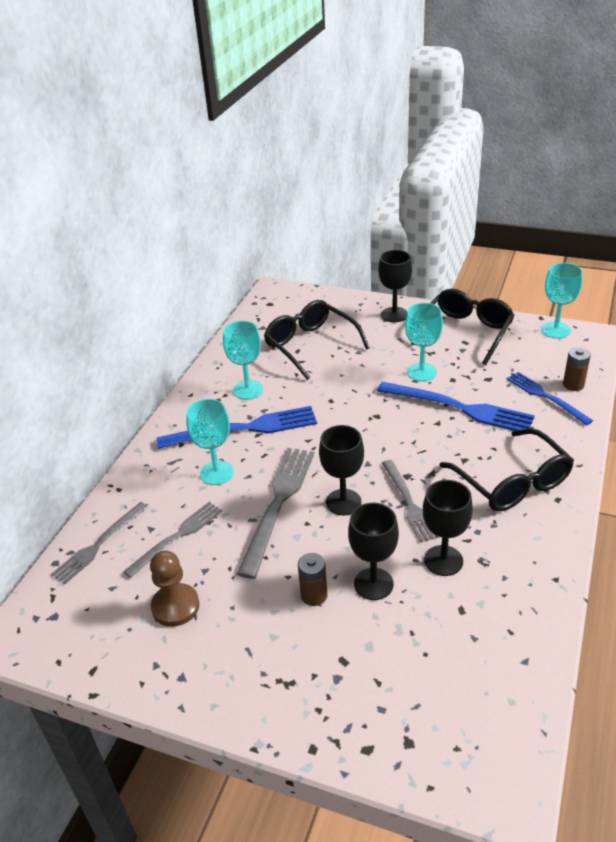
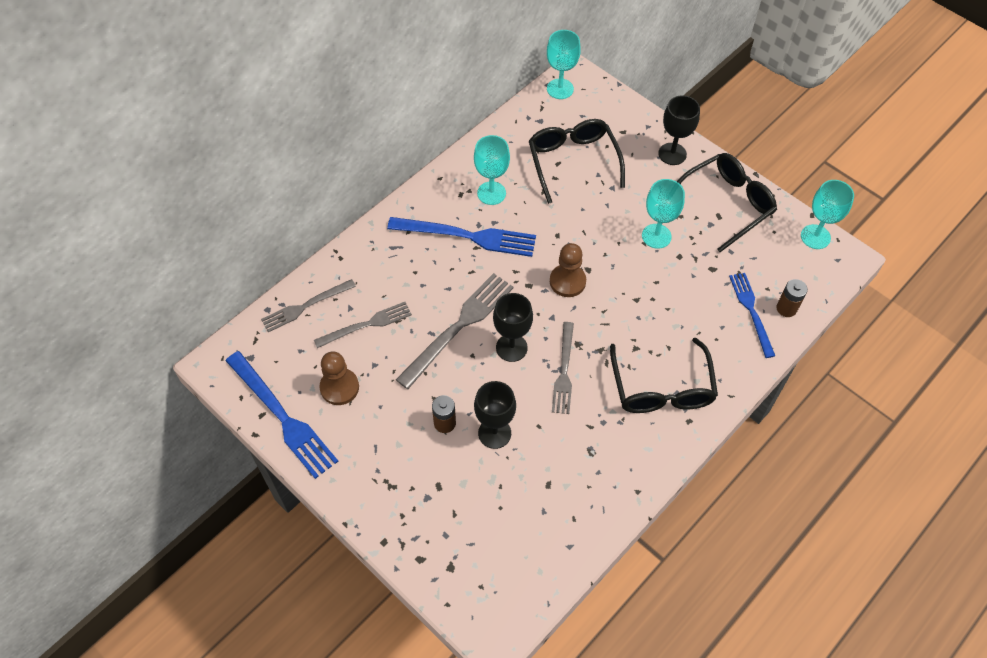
camera: 20 degrees right, 20 degrees up
(217, 473) = (424, 274): turquoise goblet -> turquoise goblet (560, 89)
(364, 431) = (567, 281): none -> brown pawn
(443, 560) = (560, 436): black goblet -> none
(458, 408) = (665, 291): blue fork -> blue fork (282, 416)

